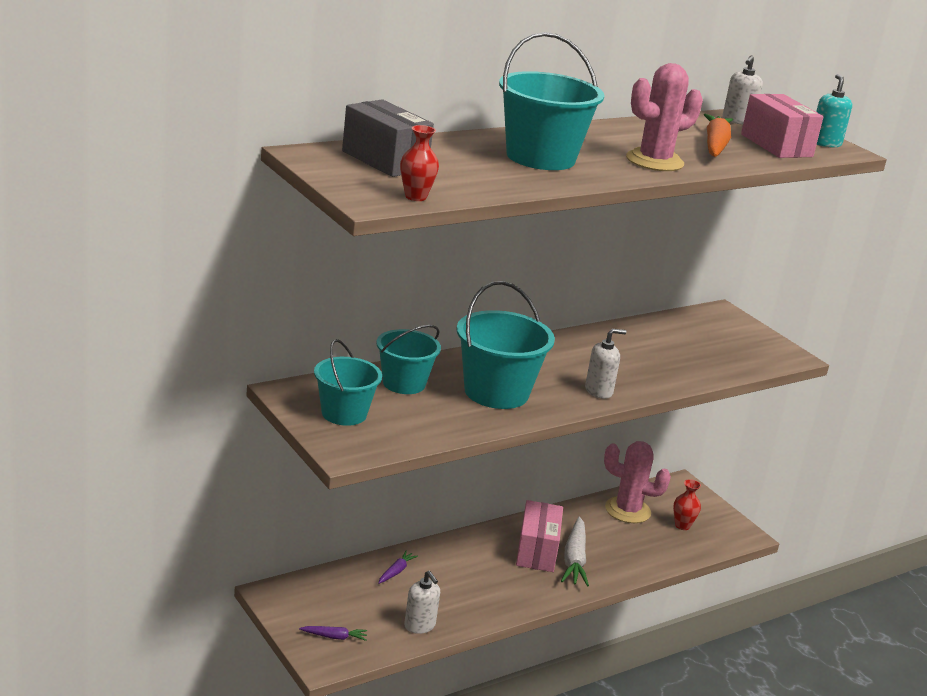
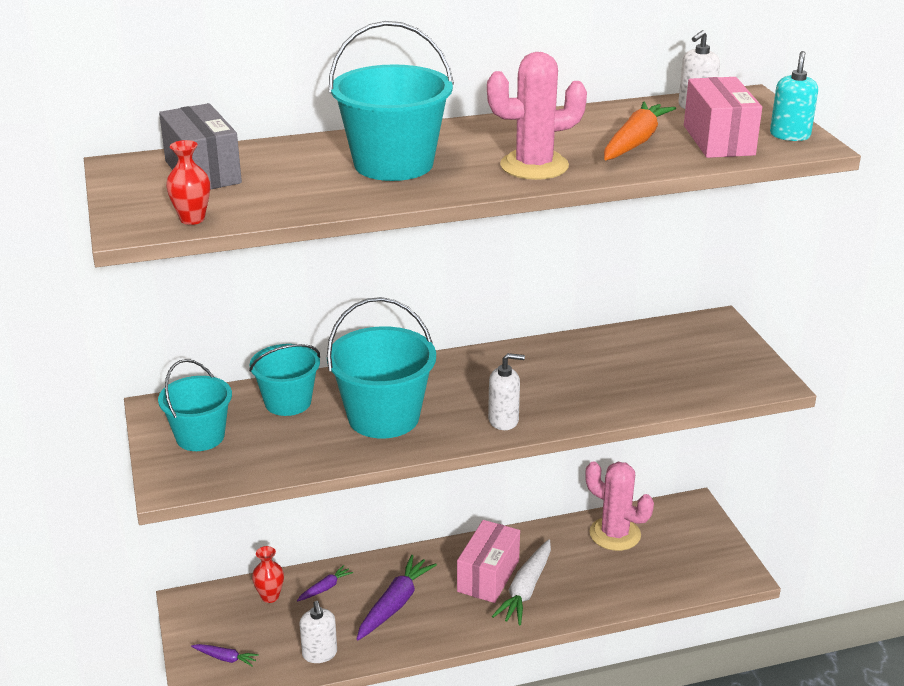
camera: 20 degrees right, 5 degrees up
(466, 580) = (395, 604): none -> purple carrot
(682, 526) = (671, 557): red vase -> red vase (270, 596)

